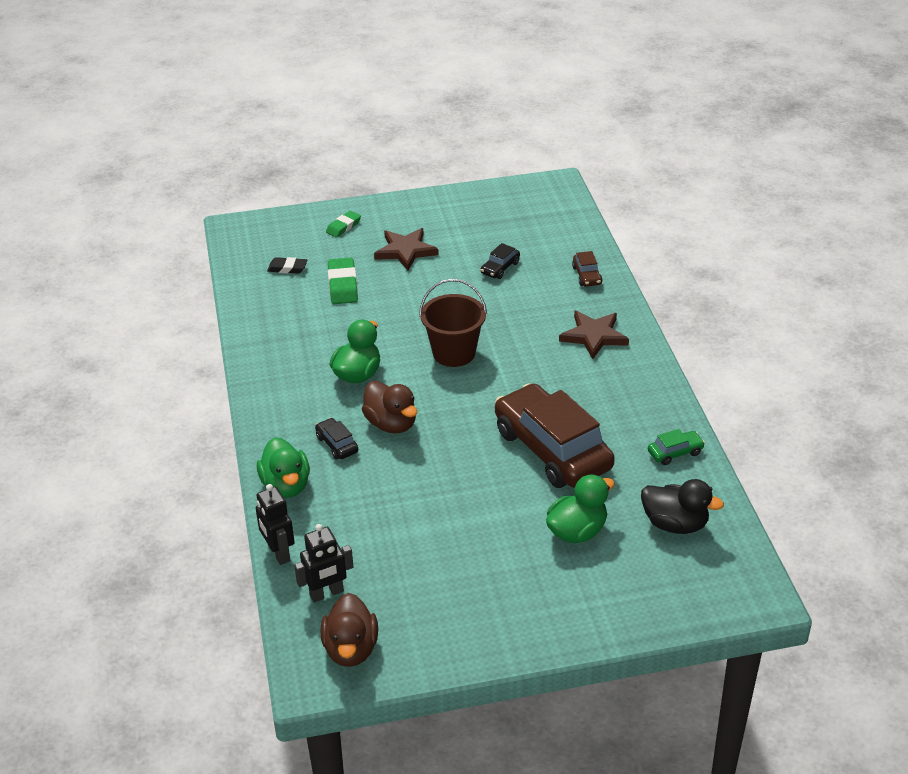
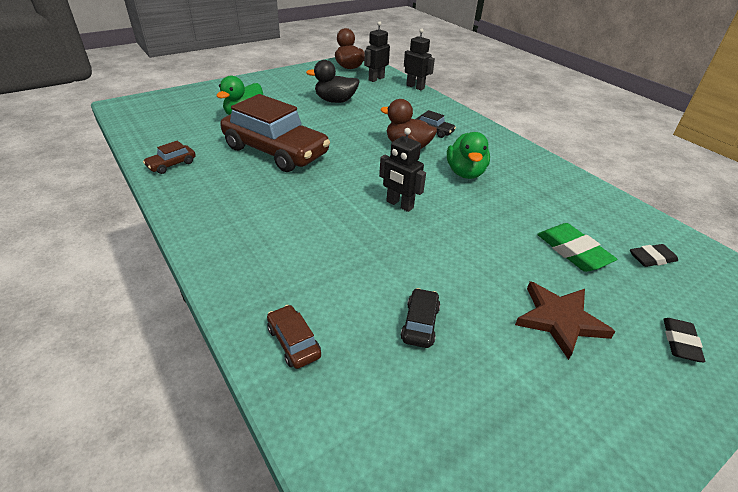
camera: 155 degrees right, 0 degrees up
(286, 485) = (442, 109): green duck -> none
(343, 226) = (680, 342): green eraser -> black eraser
(454, 353) = (399, 205): brown bucket -> black robot
(594, 336) = (262, 251): brown star -> none
(675, 452) = (172, 164): green car -> brown car
(675, 524) = (175, 127): black duck -> black duck (335, 101)

